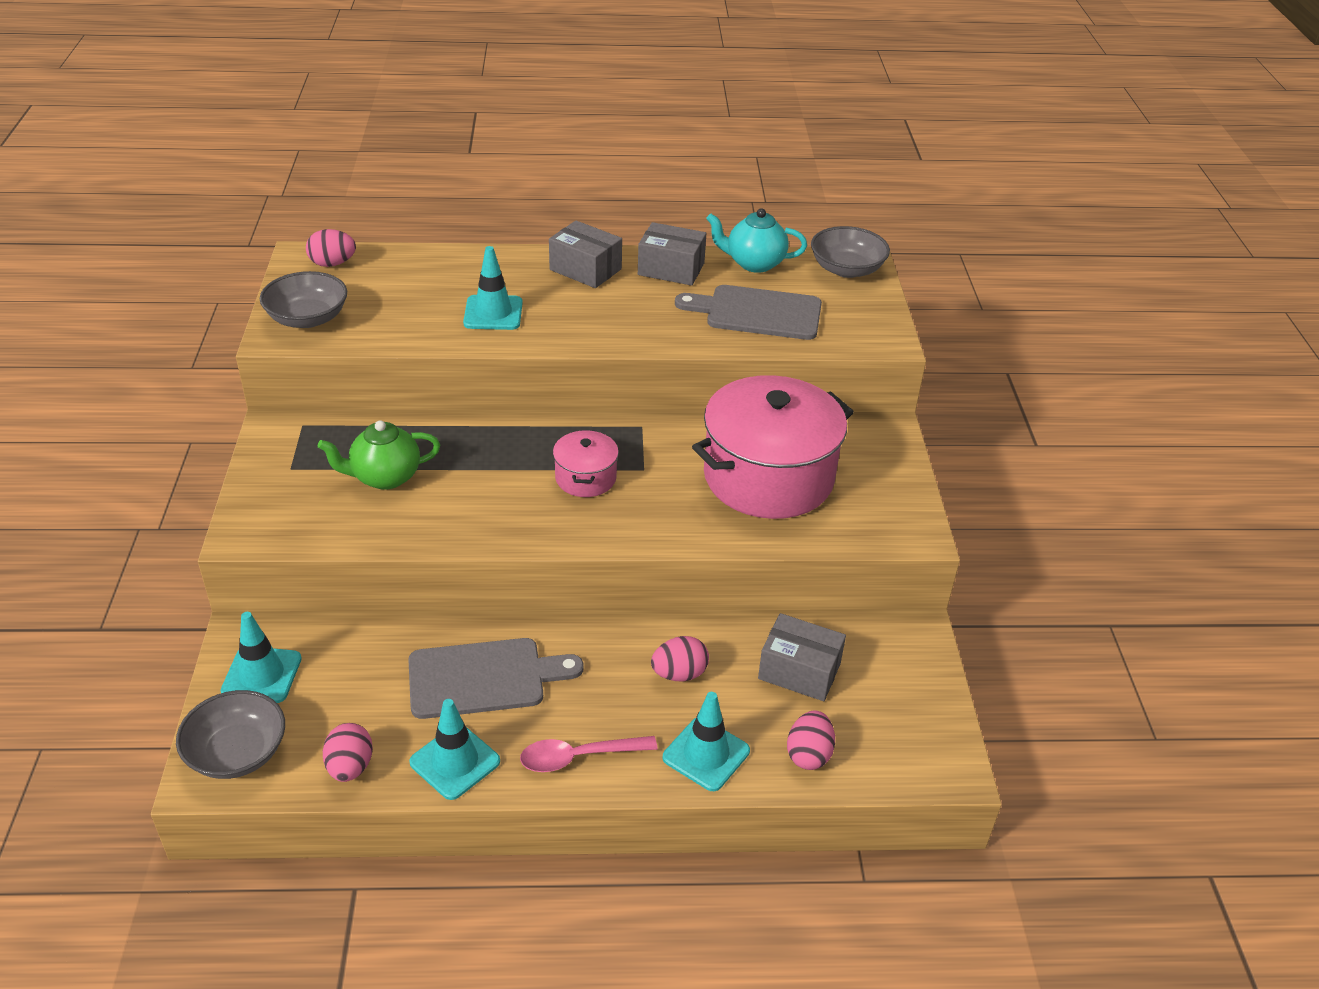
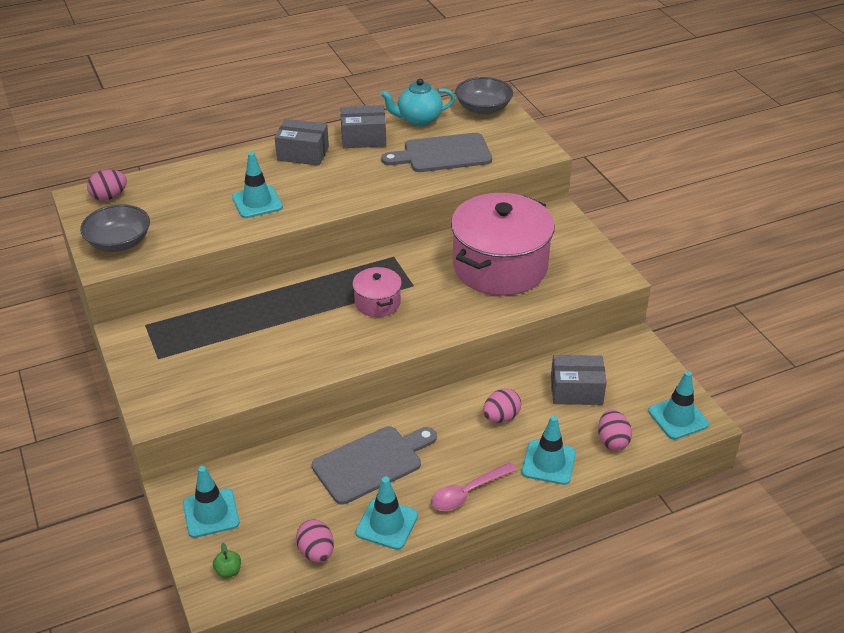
camera: 20 degrees left, 0 degrees up
(237, 752) = (228, 571): grey bowl -> green apple
(384, 477) = (233, 344): green teapot -> none
(918, 753) = (678, 418): none -> turquoise traffic cone

